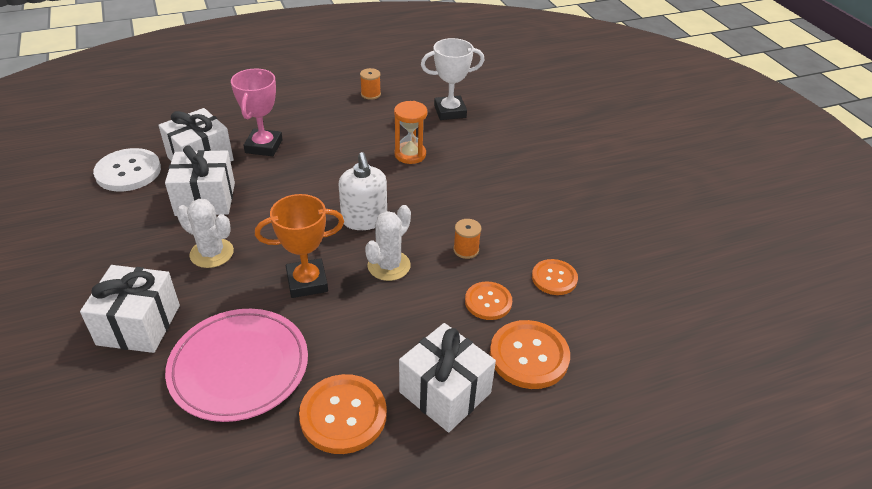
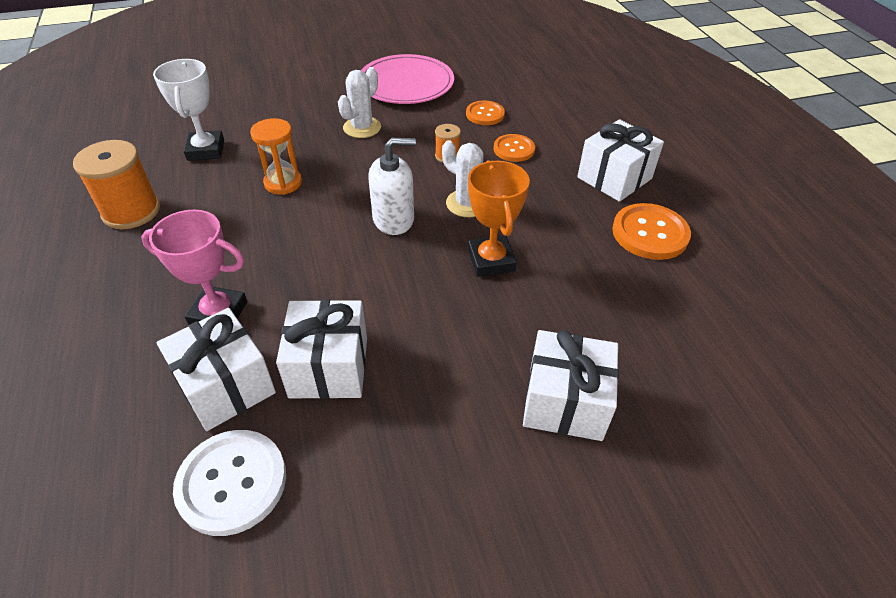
camera: 85 degrees left, 5 degrees up
(212, 253) = (441, 346): white cactus -> white cactus (362, 127)
(239, 367) = (611, 305): pink plate -> pink plate (406, 84)
(370, 94) = (131, 211): orange spool -> orange spool, size x2.00
(529, 356) = (570, 135): orange button -> none

